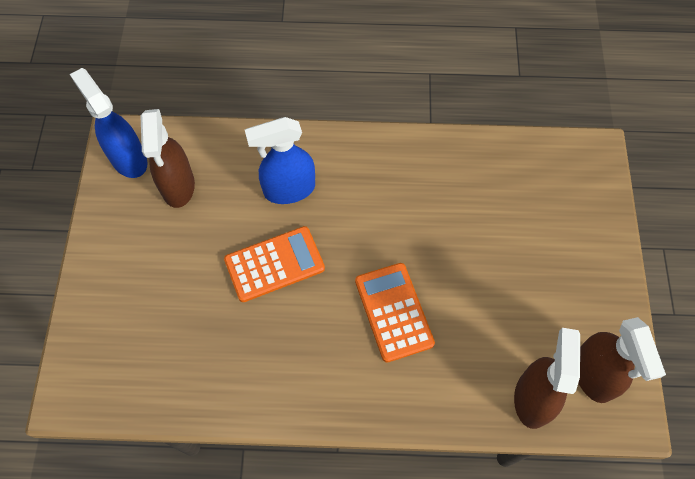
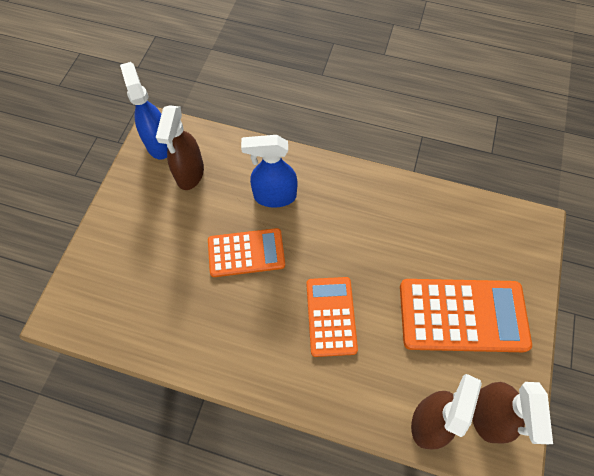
camera: 15 degrees right, 0 degrees up
(539, 273) = (462, 315): none -> orange calculator

